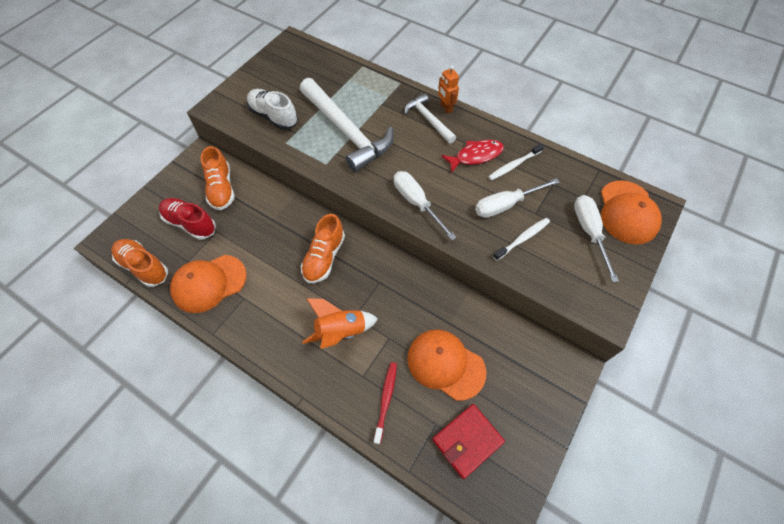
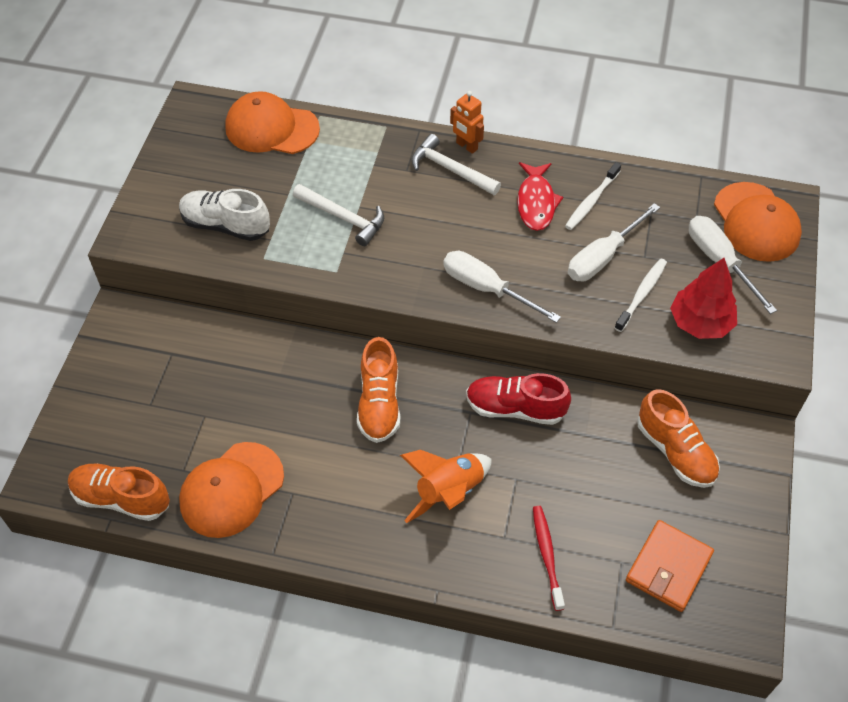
camera: 20 degrees left, 5 degrees down
(190, 223) = (158, 417): red shoe -> red shoe (515, 408)
(221, 189) = (179, 353): orange shoe -> orange shoe (675, 451)
(346, 132) = (343, 218): white hammer -> white hammer, size x0.54
(445, 364) = (603, 487): orange cap -> orange cap (271, 128)
(467, 441) = (668, 567): red wallet -> orange wallet
(475, 156) = (536, 202): red fish -> red fish turned 135 degrees clockwise
(557, 272) = (700, 323): none -> red tree

